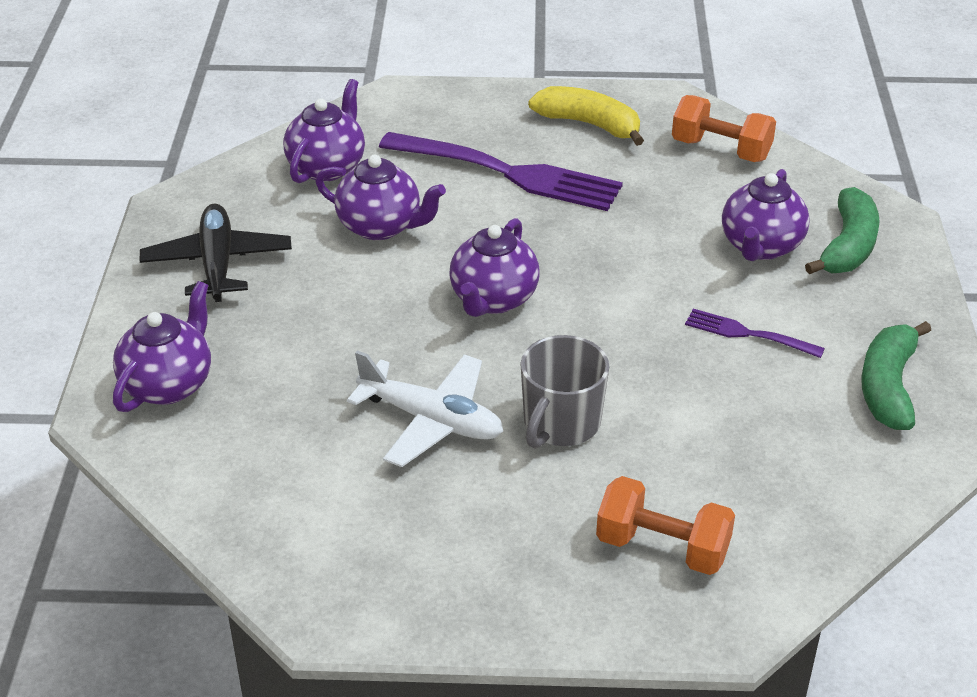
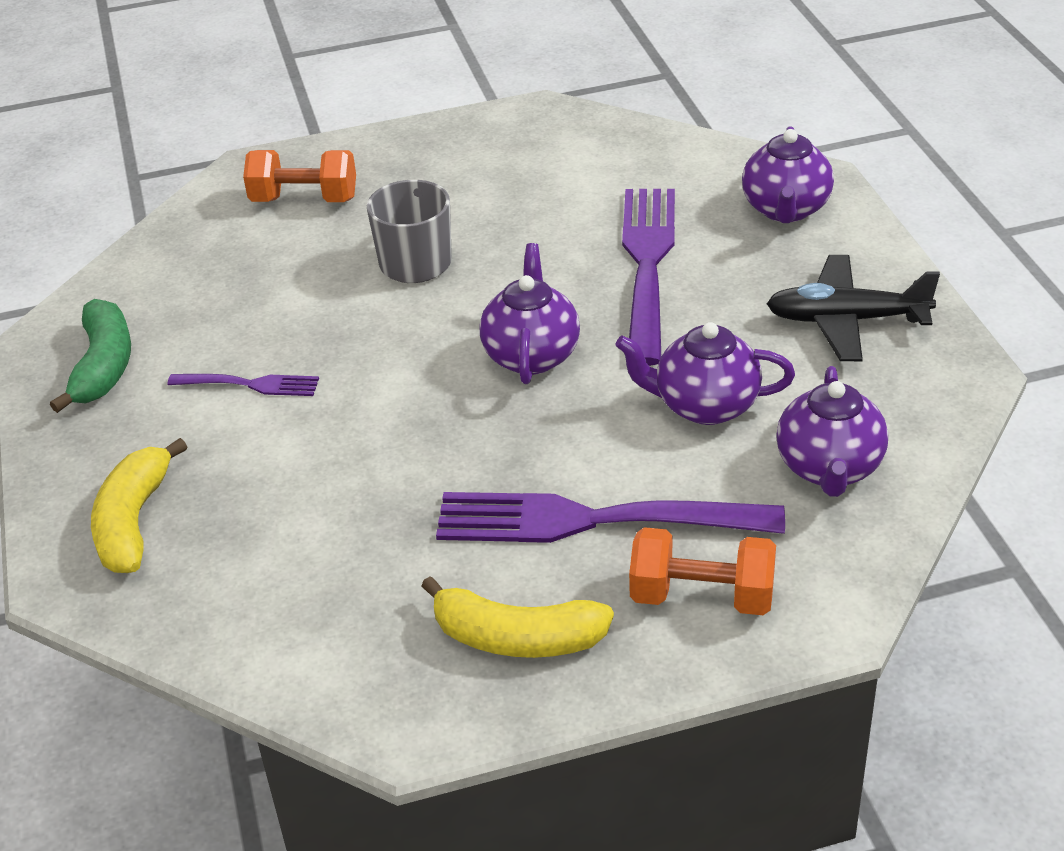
camera: 165 degrees right, 0 degrees up
(217, 263) = (847, 320): black plane -> black plane turned 120 degrees clockwise
(342, 357) = (648, 266): none -> purple fork
(431, 420) = (533, 238): white plane -> none
(721, 150) = (312, 640): orange dumbbell -> orange dumbbell (702, 597)
(761, 246) = (243, 494): purple teapot -> none
(848, 246) = (133, 522): green banana -> yellow banana

